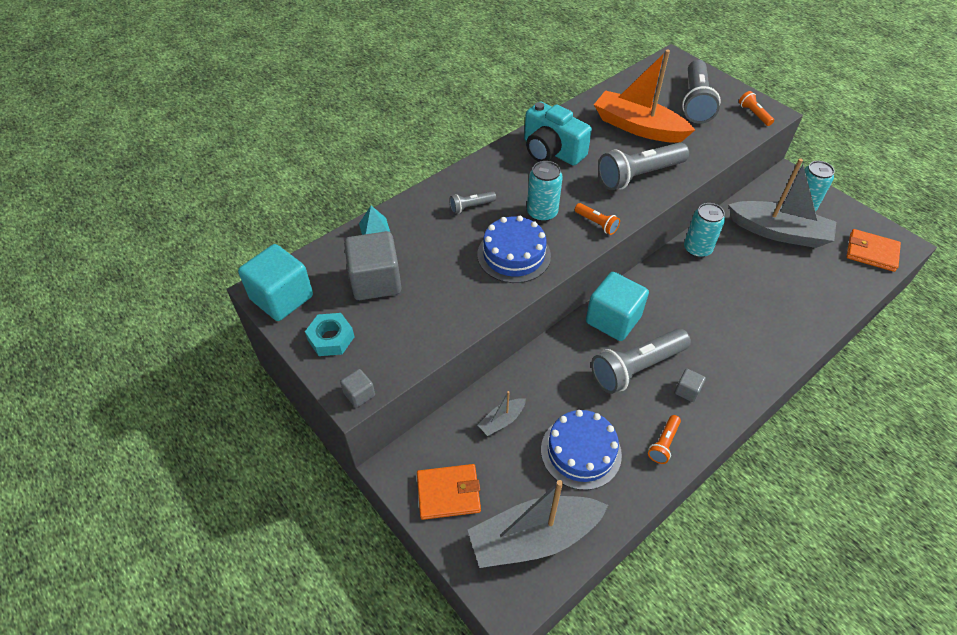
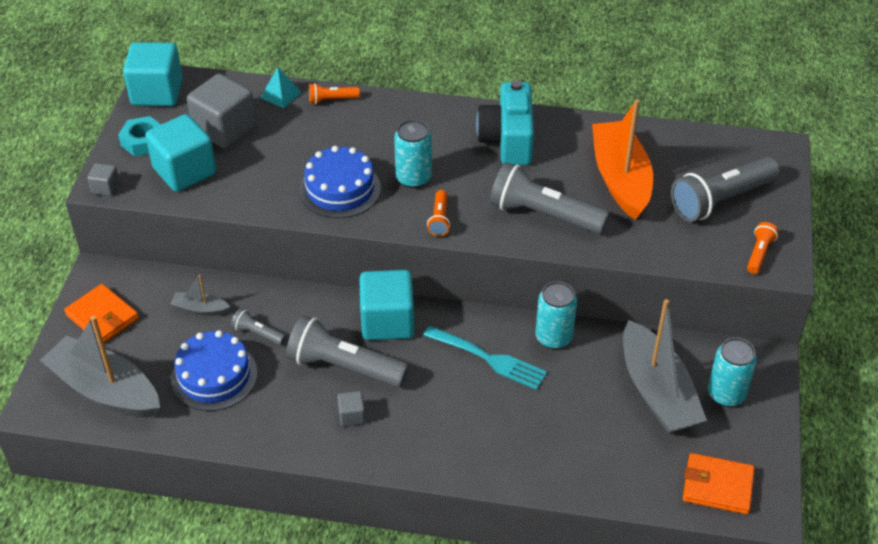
camera: 50 degrees right, 5 degrees down
(397, 331) = (184, 171): none -> turquoise cube
(471, 206) = (371, 132): grey flashlight -> grey flashlight (258, 333)
(663, 443) = (274, 427): orange flashlight -> orange flashlight (332, 100)
(691, 289) = (489, 359): none -> turquoise fork
(871, 252) = (717, 486): orange wallet -> orange wallet turned 60 degrees counterclockwise

